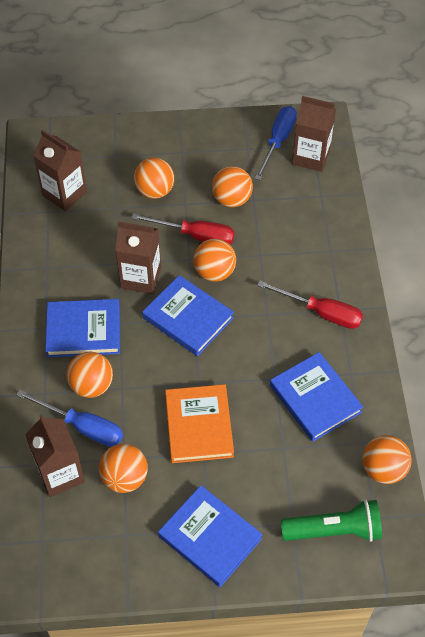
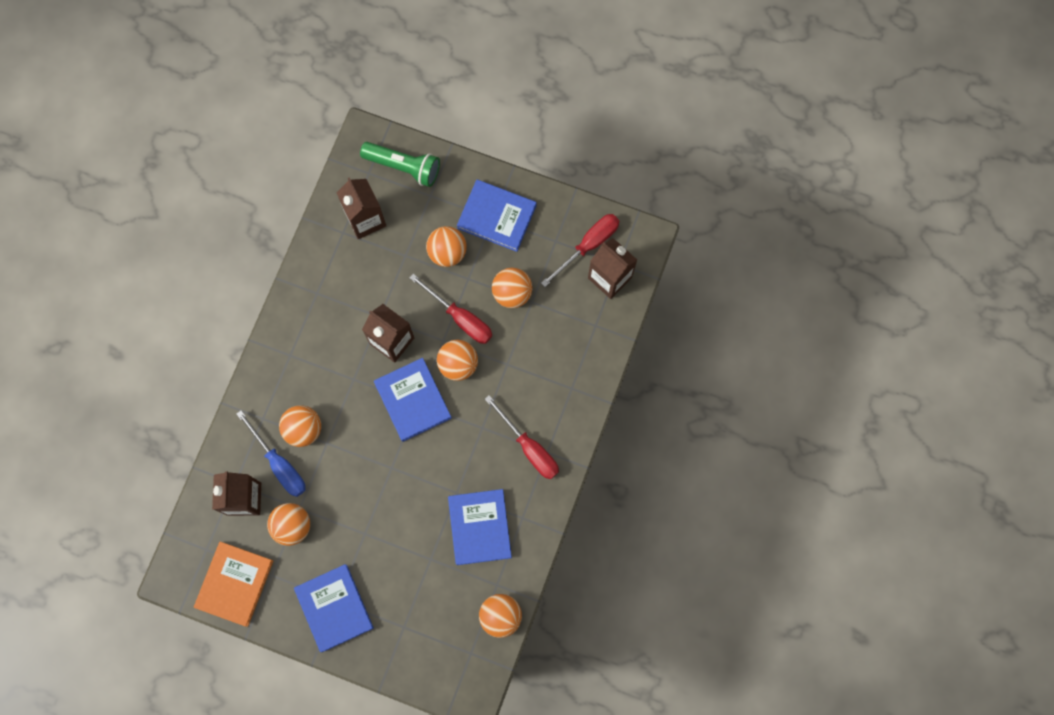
camera: 25 degrees right, 20 degrees up
(83, 330) = (320, 372): blue book -> blue book (497, 217)
(198, 426) = (372, 507): orange book -> orange book (234, 584)
(278, 141) = (588, 245): blue screwdriver -> red screwdriver
(334, 530) = (433, 648): green flashlight -> green flashlight (404, 167)

